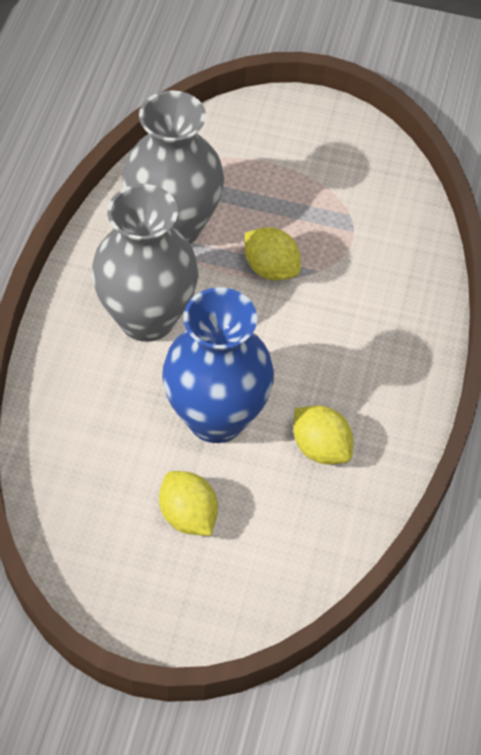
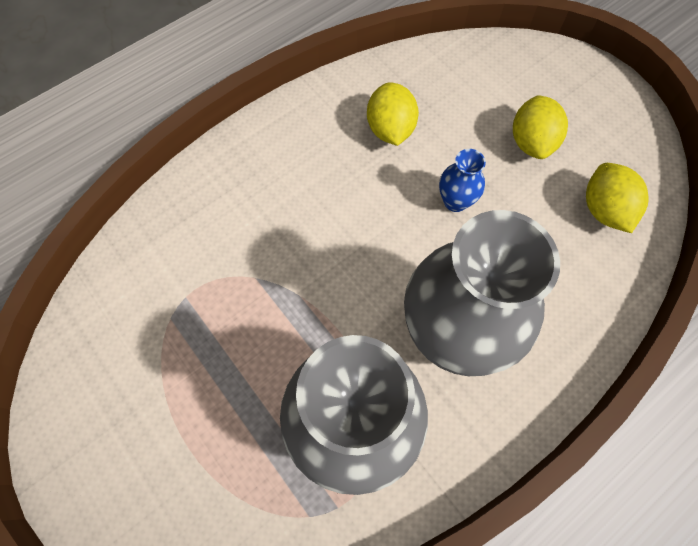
camera: 140 degrees left, 10 degrees up
(216, 417) = (455, 201): blue vase -> blue vase, size x0.41
(270, 268) = (296, 309): yellow lemon -> yellow lemon (604, 210)

